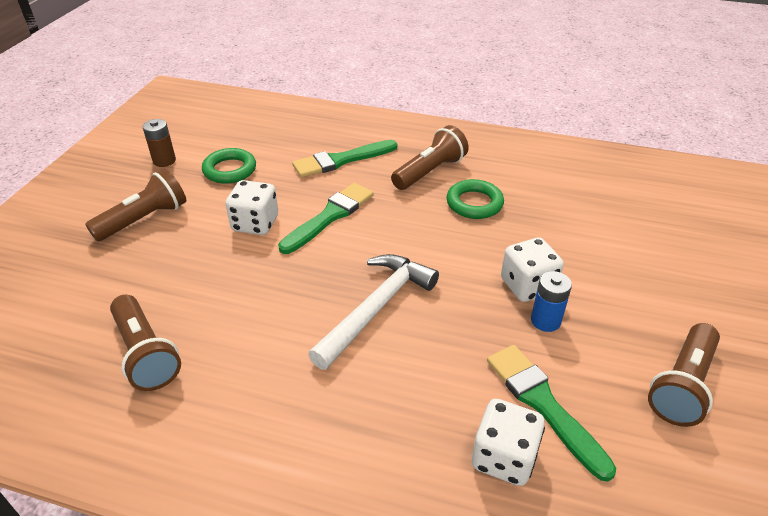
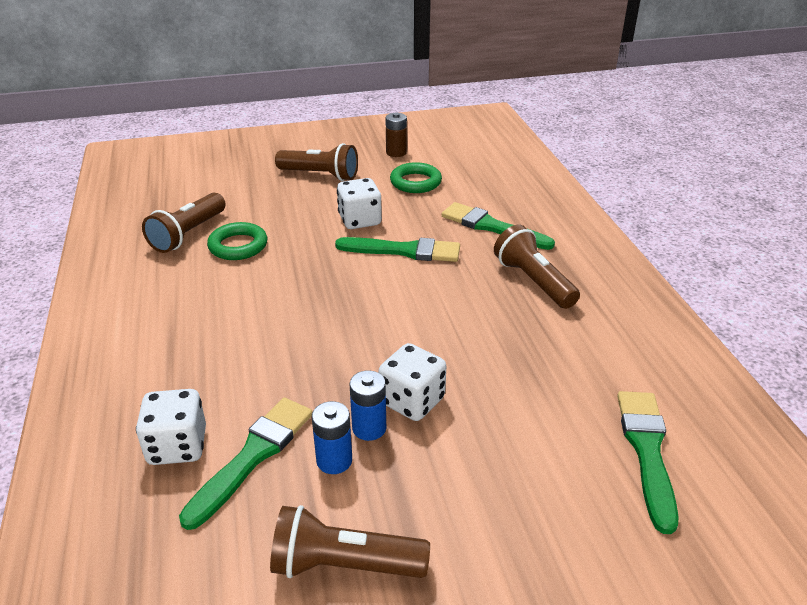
camera: 60 degrees right, 5 degrees down
(376, 308) = (307, 317): white hammer -> none
(429, 172) = (533, 281): brown flashlight -> brown flashlight turned 135 degrees counterclockwise
(474, 203) = (512, 326): green ring -> green ring (238, 246)
(572, 354) = (334, 460): none -> blue battery
(630, 204) = (646, 451): none -> green brush

